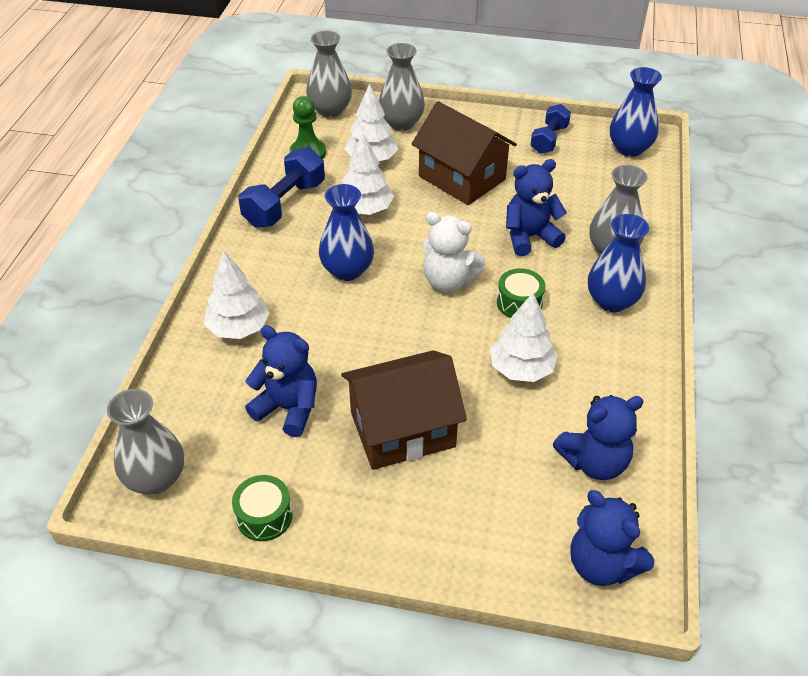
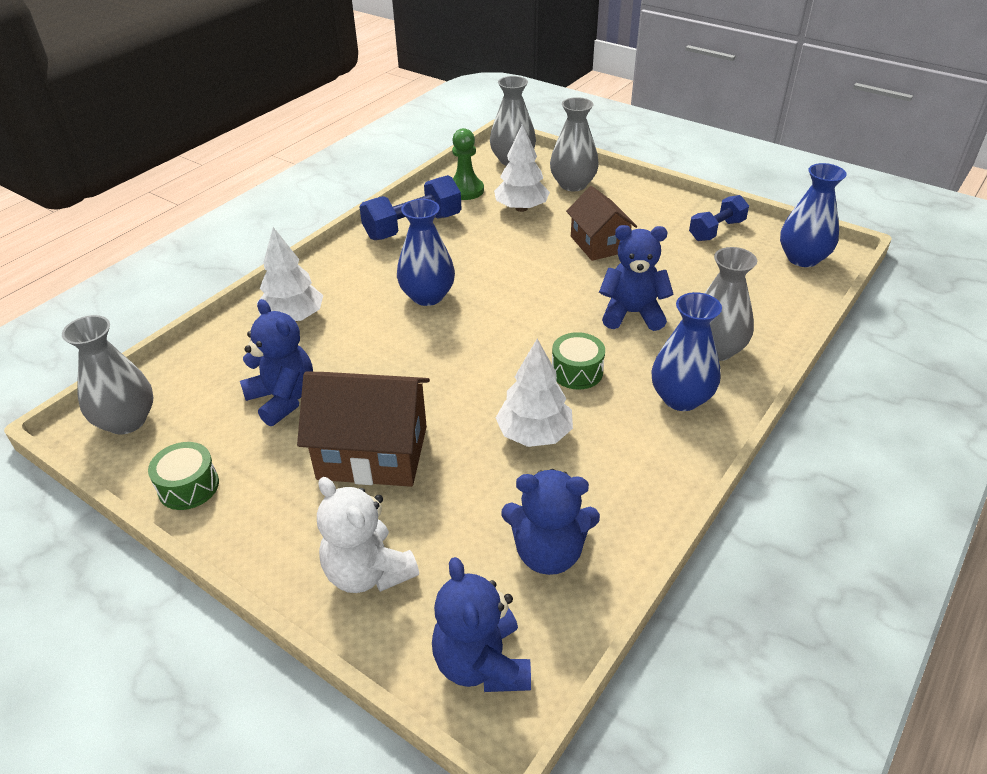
camera: 25 degrees right, 5 degrees down
(365, 209) = (484, 249): white tree -> none
(448, 281) = (518, 331): white teddy bear -> white teddy bear (368, 572)
(462, 178) = (599, 244): brown house -> brown house, size x0.66

